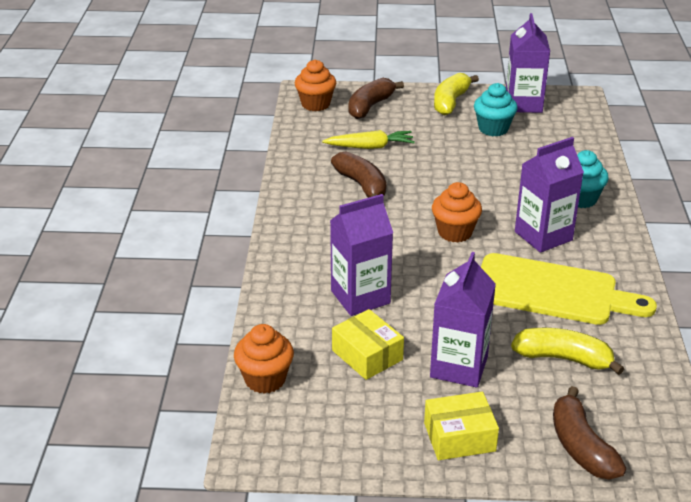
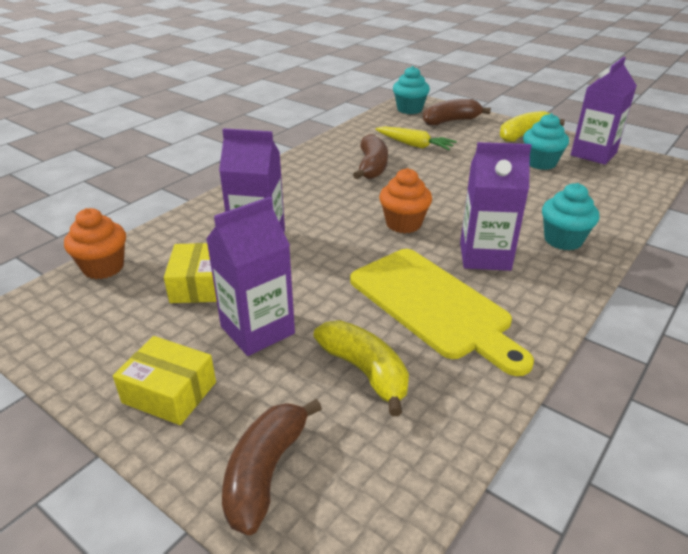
camera: 35 degrees right, 0 degrees up
(315, 104) = (409, 109): orange cupcake -> turquoise cupcake

